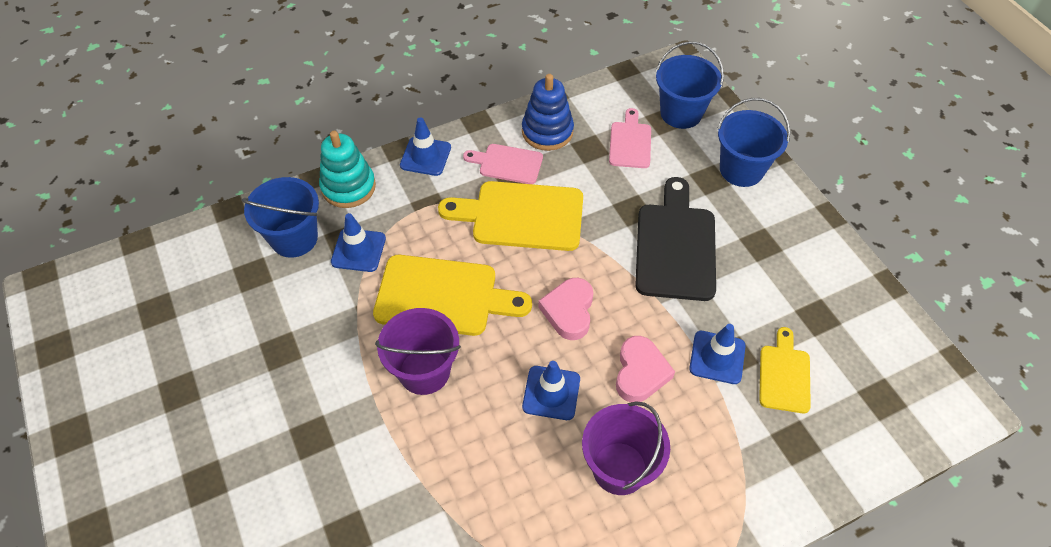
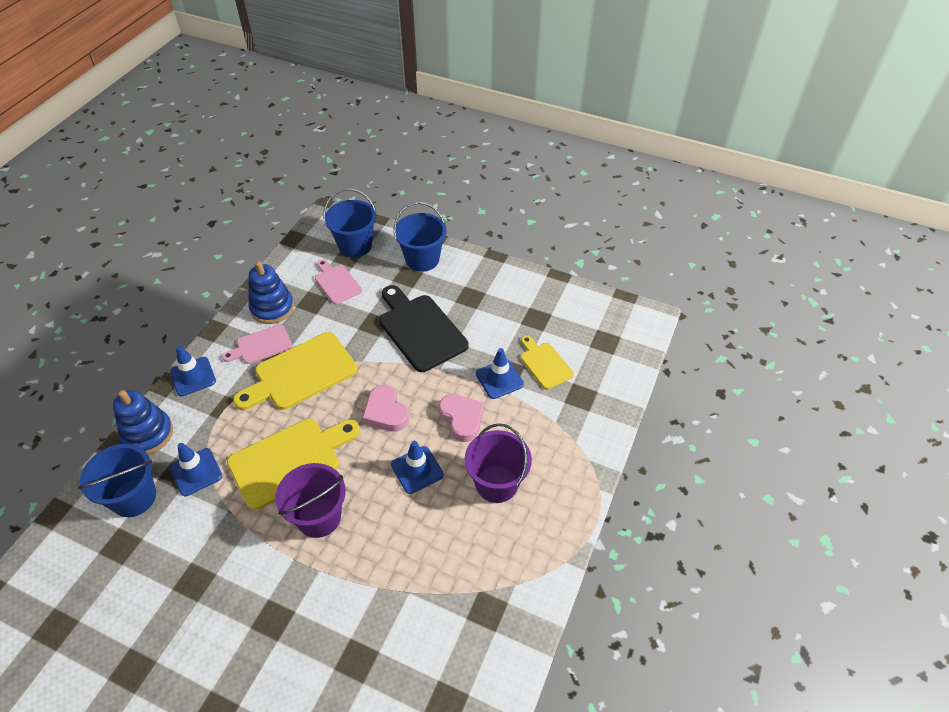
camera: 40 degrees left, 5 degrees down
(348, 187) = (148, 434): turquoise stacking toy -> blue stacking toy

